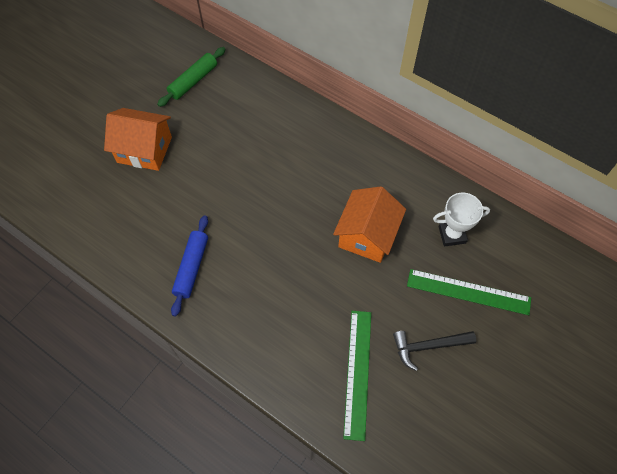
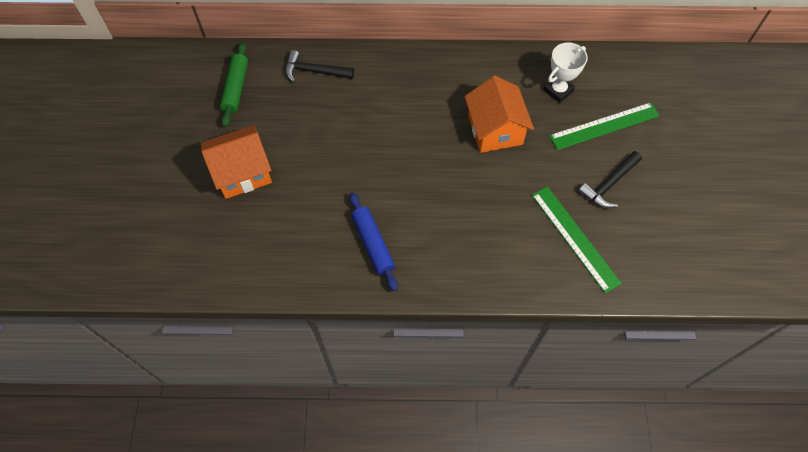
camera: 35 degrees left, 0 degrees up
(261, 101) = (314, 71): none -> black hammer

